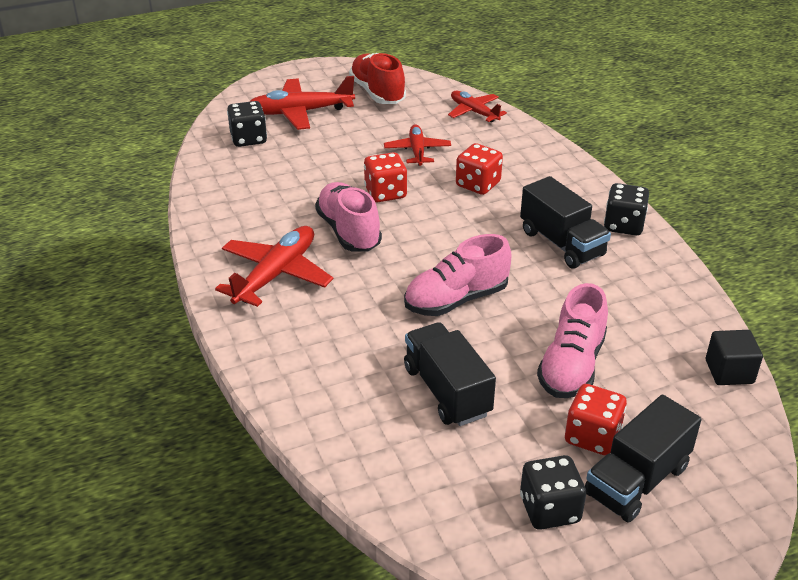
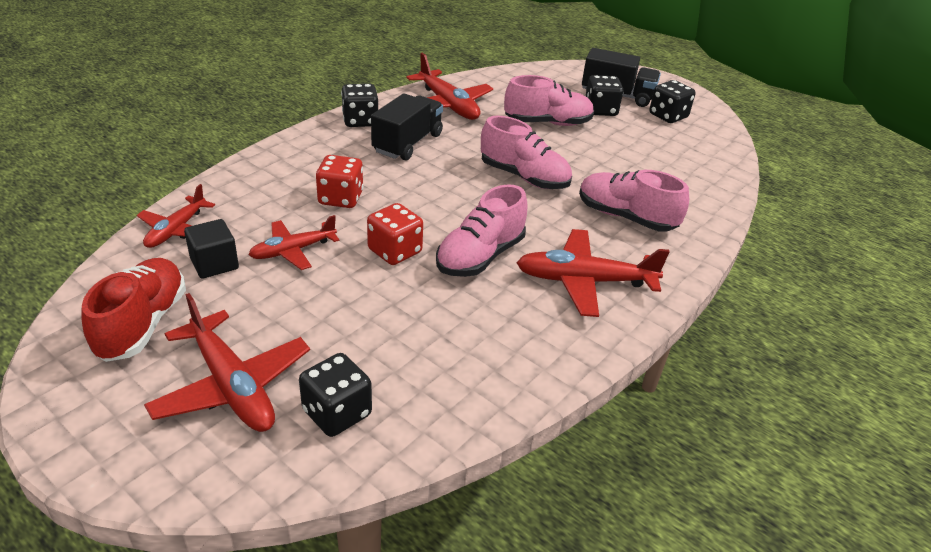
camera: 120 degrees left, 0 degrees up
(343, 342) = (626, 217): none -> pink shoe
(377, 93) = (142, 324): red shoe -> red shoe turned 150 degrees clockwise
(447, 391) = (622, 162): black truck -> none
(592, 436) = (600, 110): red dice -> black dice
(646, 297) = (448, 105): none -> red plane
(729, 372) = (499, 76): black cube -> black cube (214, 264)

